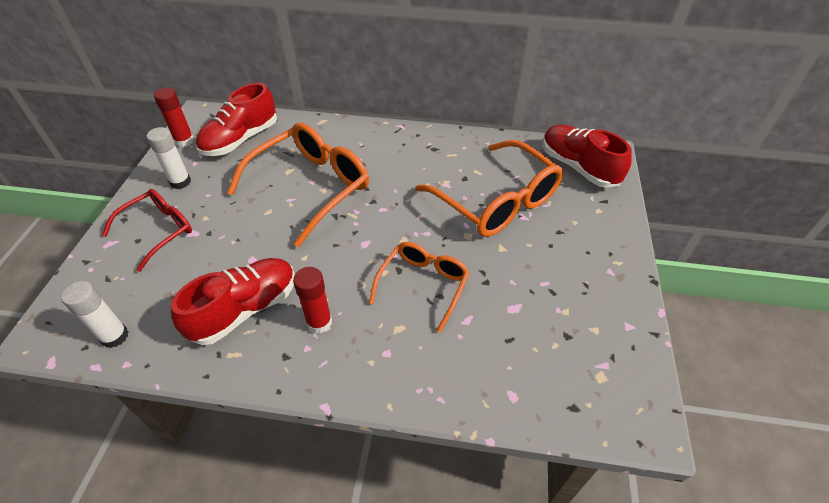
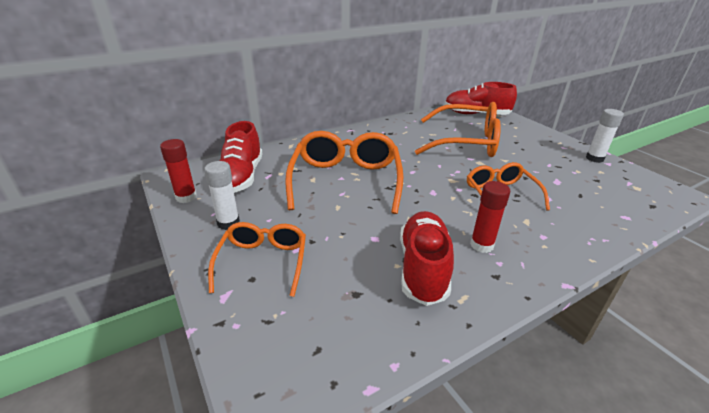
camera: 40 degrees left, 15 degrees down
(115, 336) = (349, 354): white glue stick -> white glue stick (594, 158)
(158, 231) = (262, 262): red glasses -> orange glasses

